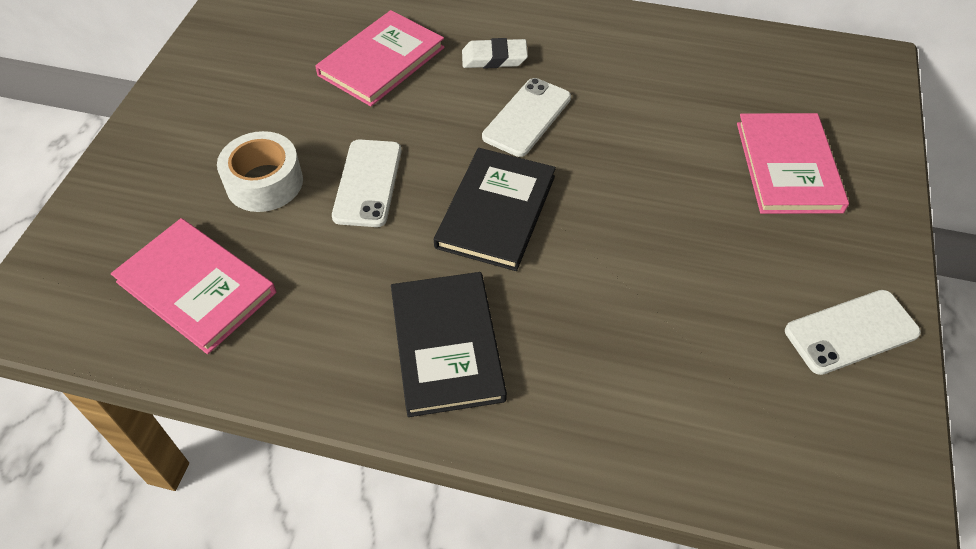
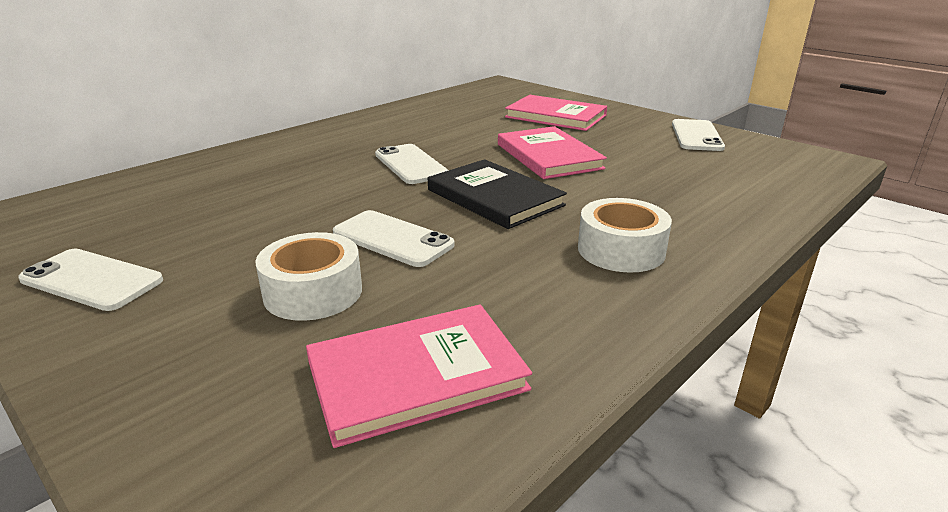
camera: 60 degrees left, 25 degrees down
(220, 70) = (92, 280): none -> white phone
(381, 61) = (250, 198): pink book -> pink book (548, 156)
(446, 345) = (621, 250): black book -> white tape
(494, 58) = (329, 159): white eraser -> none

